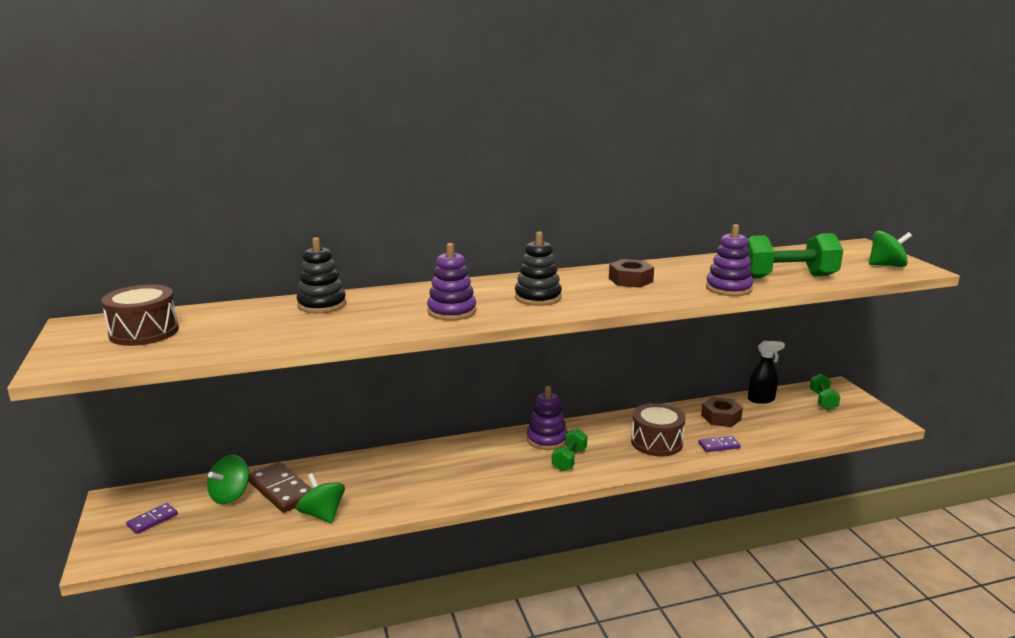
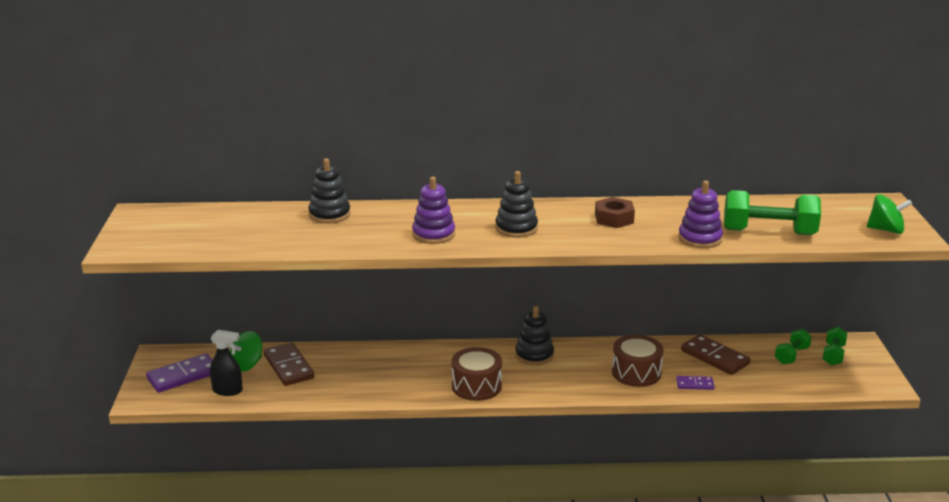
camera: 15 degrees right, 5 degrees up
(144, 332) = (184, 225): brown drum -> brown drum (476, 386)
(152, 520) = (183, 376): purple domino -> purple domino, size x1.82
(322, 514) = (315, 392): green spinning top -> none
(547, 439) = (534, 355): purple stacking toy -> black stacking toy
(569, 460) = (545, 377): green dumbbell -> green dumbbell (791, 355)
(721, 417) = (715, 357): brown nut -> brown domino
(761, 399) = (769, 345): black spray bottle -> black spray bottle (228, 391)

